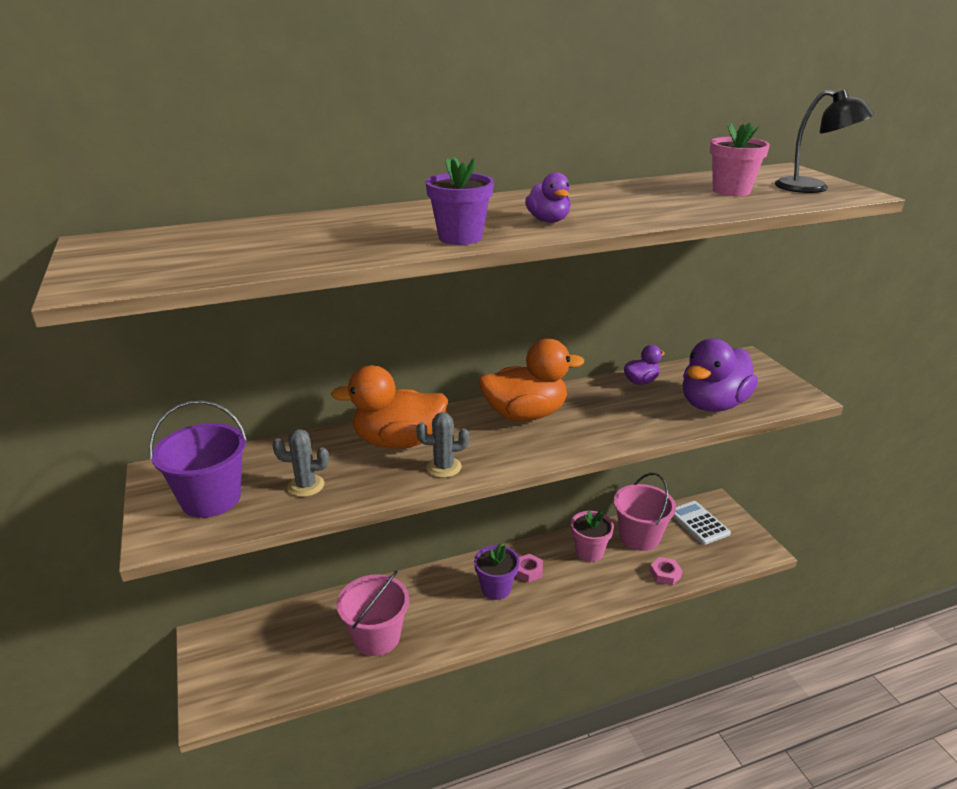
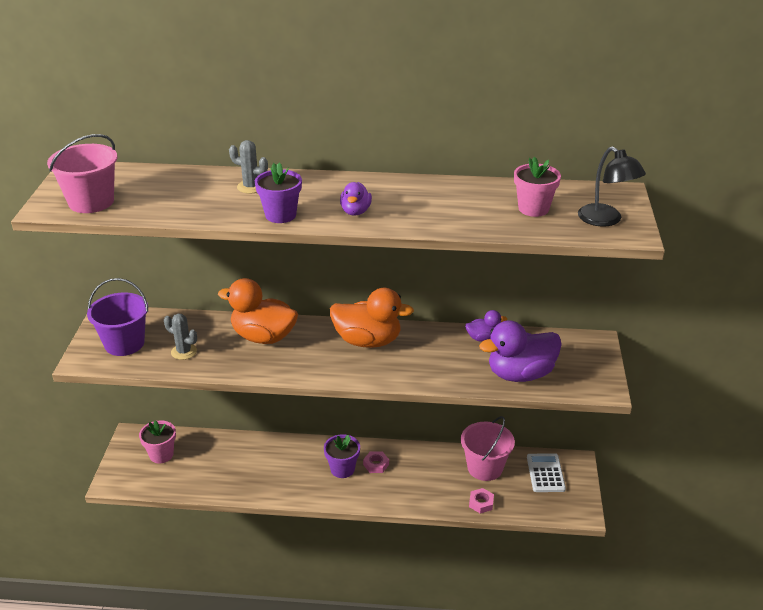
camera: 25 degrees right, 5 degrees up
(376, 637) = (238, 473): pink bucket -> pink bucket (91, 202)
(444, 467) = (278, 365): grey cactus -> grey cactus (251, 187)
(589, 552) = (434, 466): pink flower pot -> pink flower pot (161, 455)

